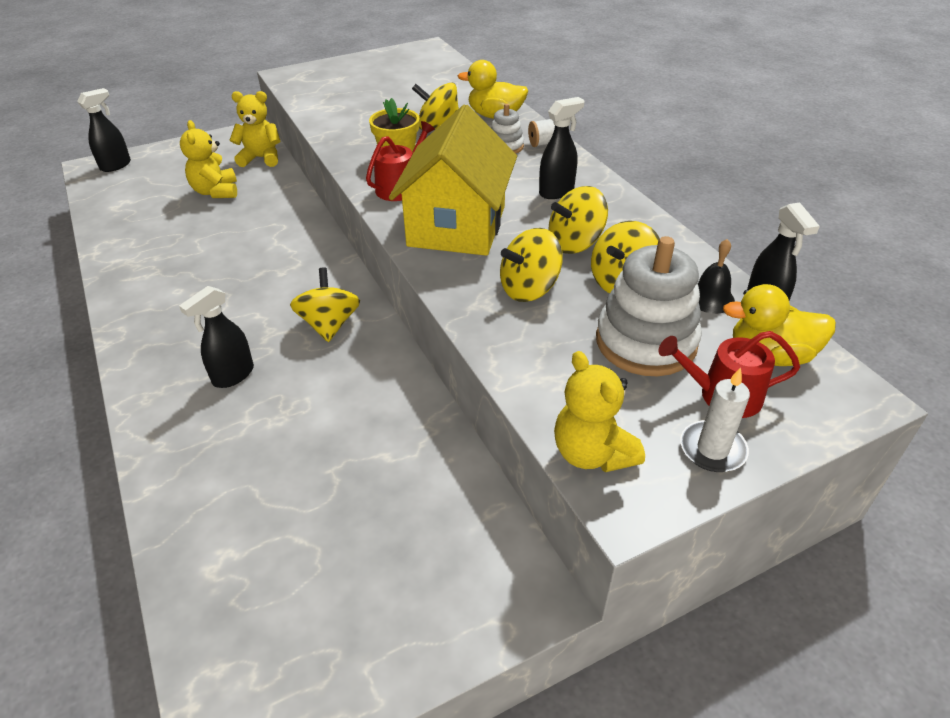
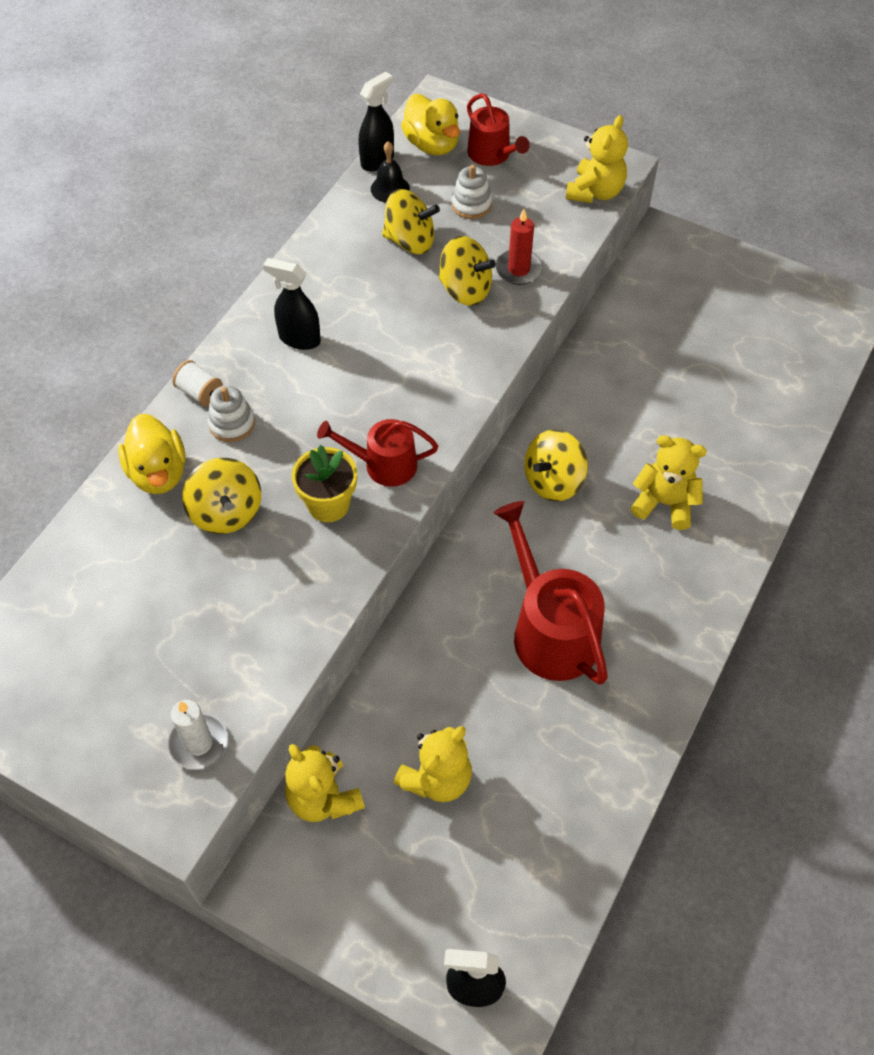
camera: 125 degrees left, 15 degrees up
(229, 267) = (550, 630): none -> red watering can
(233, 375) = (664, 503): black spray bottle -> yellow teddy bear
(457, 226) = (416, 380): yellow house -> none
(523, 332) = (519, 269): none -> red candle
(575, 243) = (378, 290): yellow spinning top -> none
(645, 342) = (471, 204): white stacking toy -> white stacking toy, size x0.51
(712, 449) = (543, 146): white candle -> white candle (198, 743)

